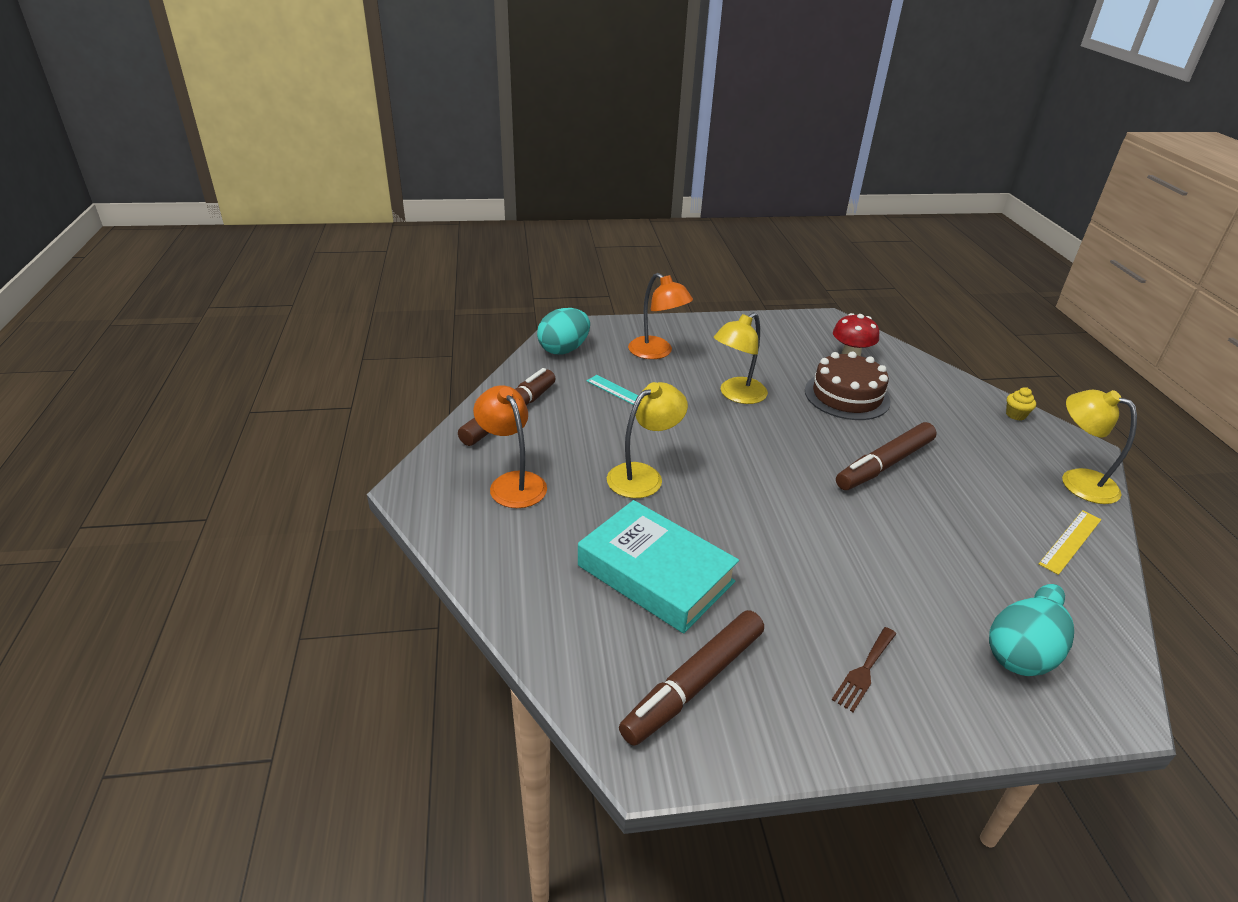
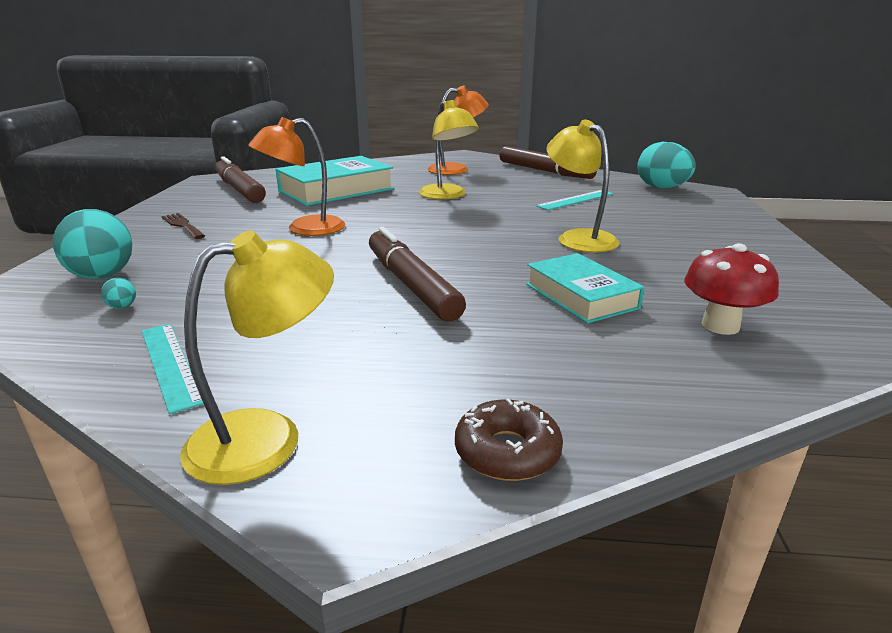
camera: 105 degrees right, 10 degrees down
(657, 352) = (672, 216): orange lamp -> orange lamp (304, 229)
(847, 396) = (581, 296): brown cake -> turquoise book
(1015, 415) = (507, 452): yellow cupcake -> brown donut
(1070, 541) = (170, 364): yellow ruler -> turquoise ruler

